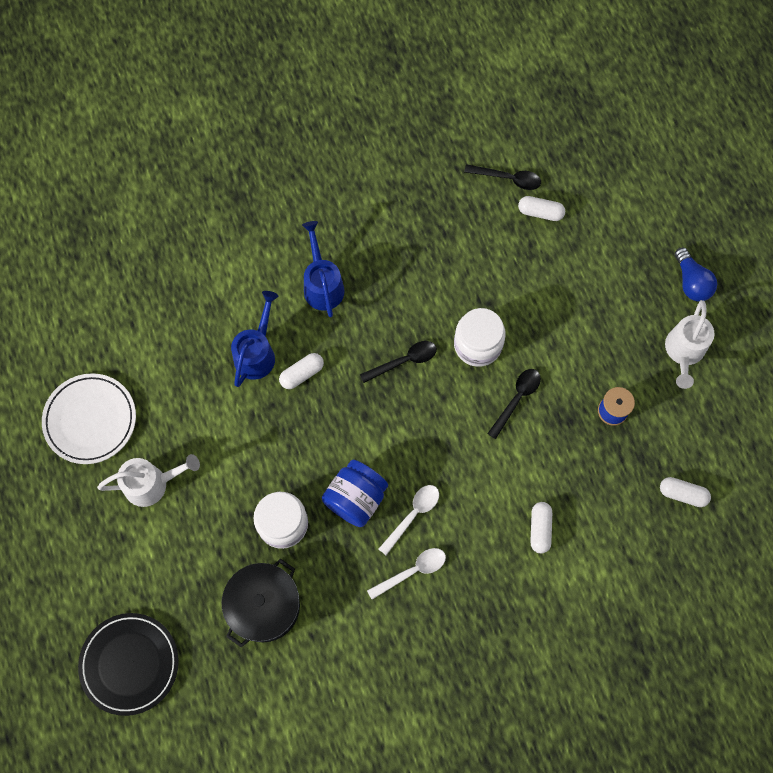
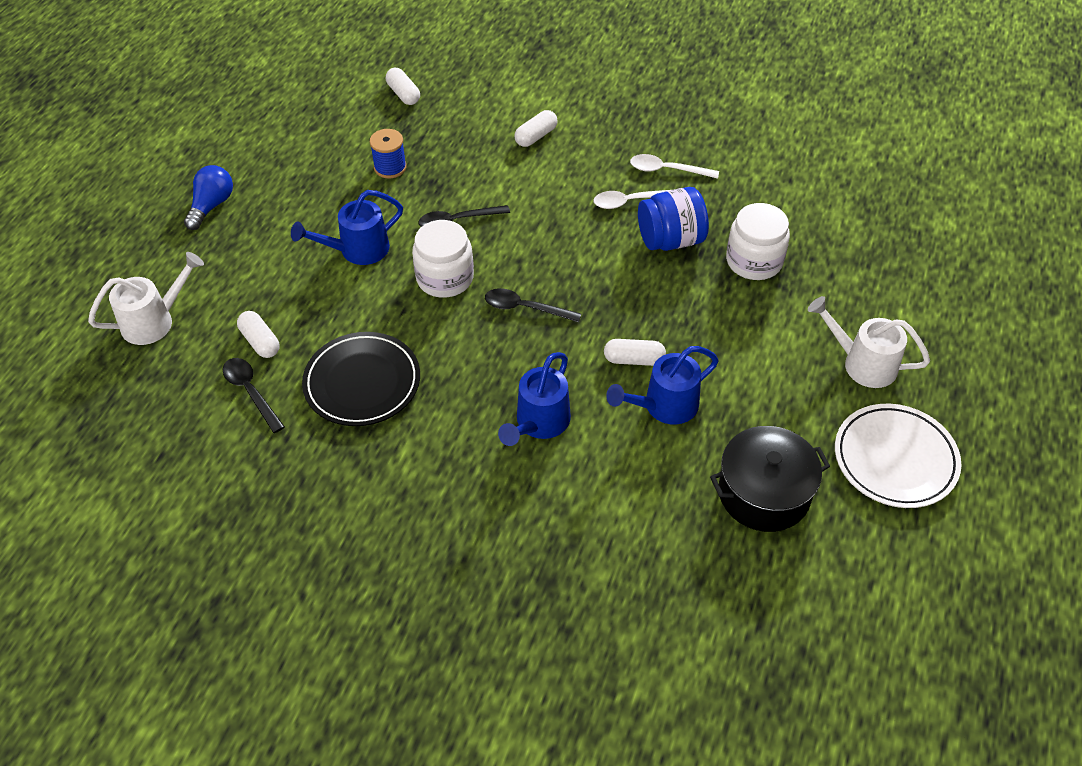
camera: 140 degrees left, 20 degrees down
(130, 664) = (973, 249): black plate -> black plate (362, 383)
(264, 606) = (817, 219): black pot -> black pot (764, 493)
(557, 322) = (357, 250): none -> blue watering can
(683, 352) = (285, 167): white watering can -> white watering can (155, 321)

